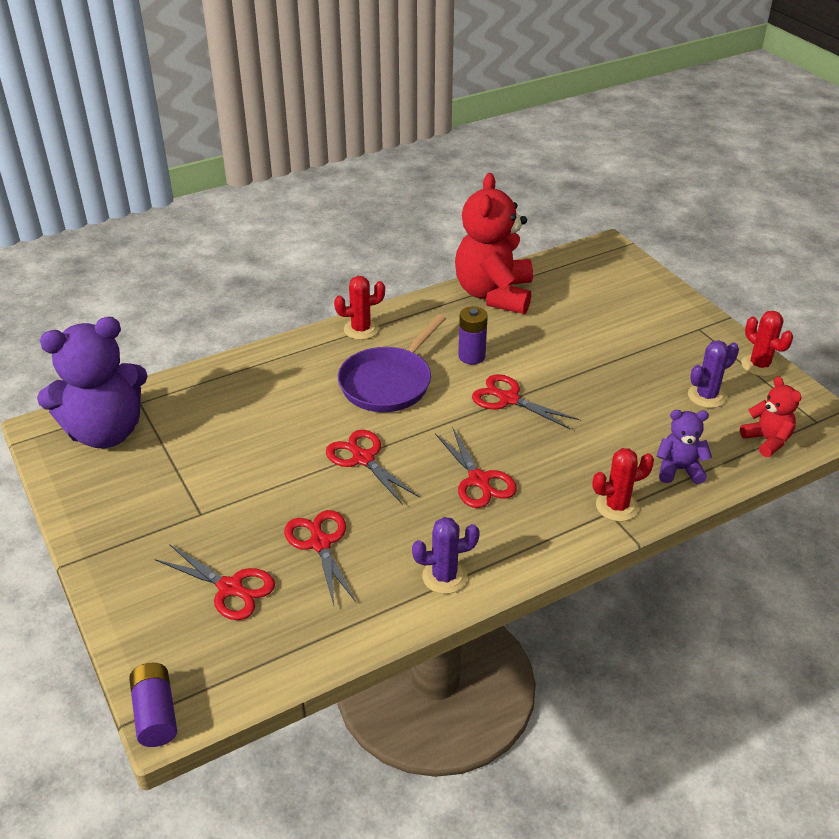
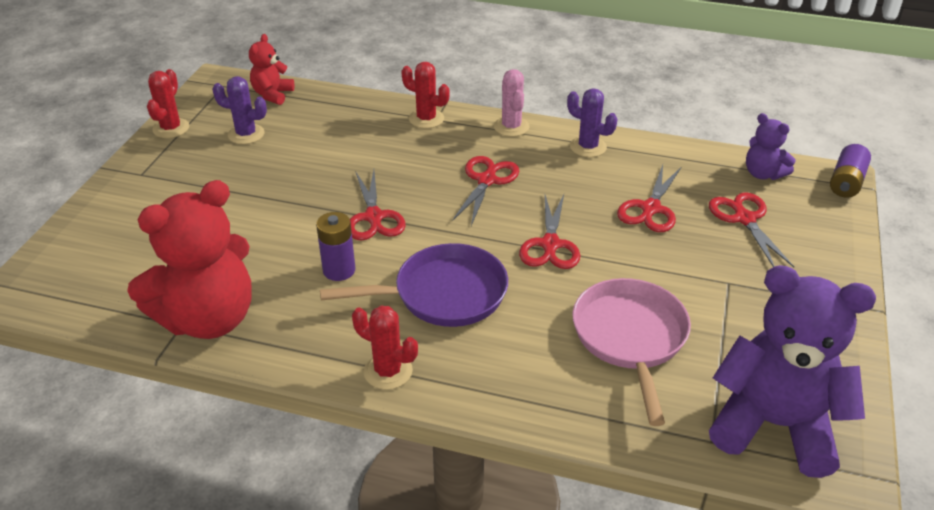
camera: 135 degrees left, 0 degrees up
(239, 429) = (630, 338): none -> pink pan
(538, 551) = (511, 127): none -> pink cactus
(679, 469) = (353, 113): purple teddy bear -> purple teddy bear (763, 174)

